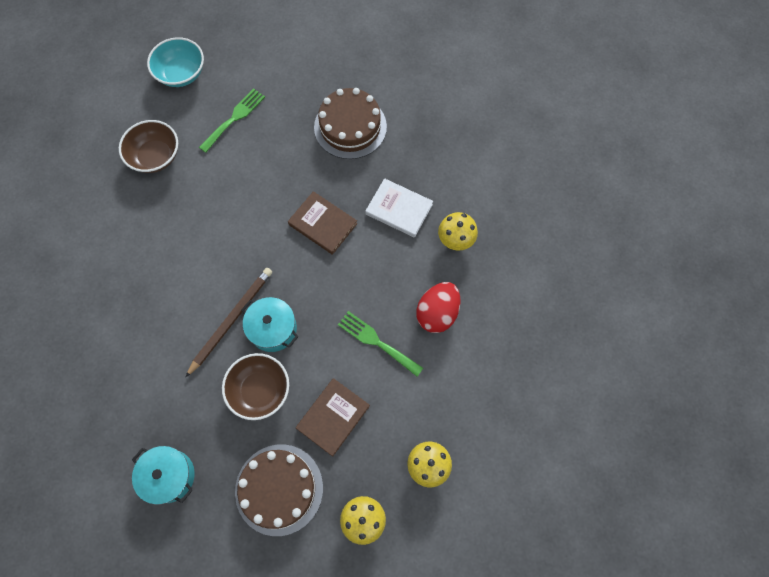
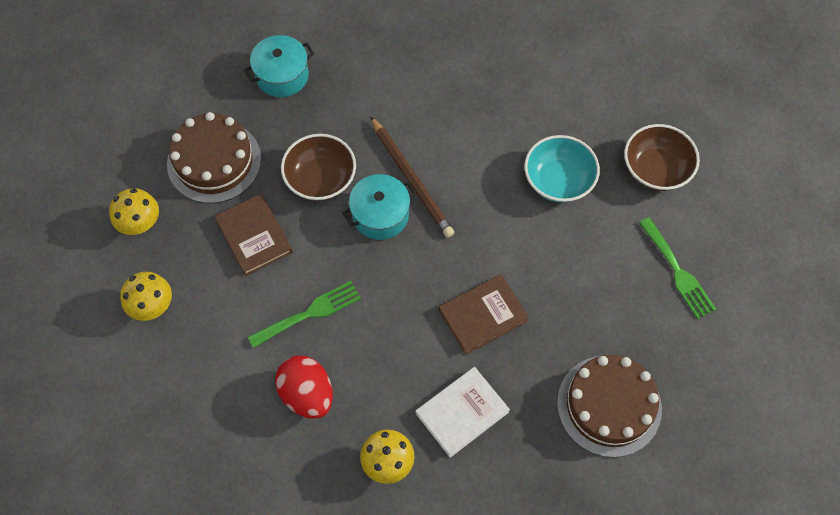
camera: 115 degrees right, 5 degrees down
(181, 73) = (771, 234): turquoise bowl -> turquoise bowl (558, 180)

